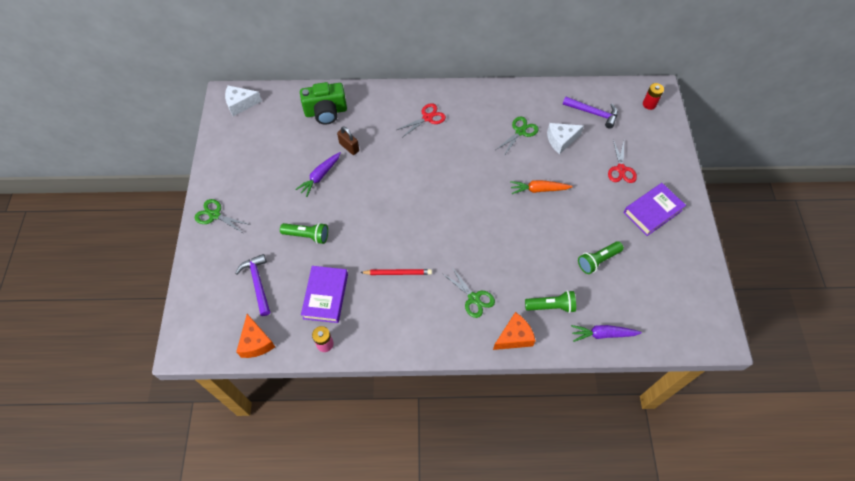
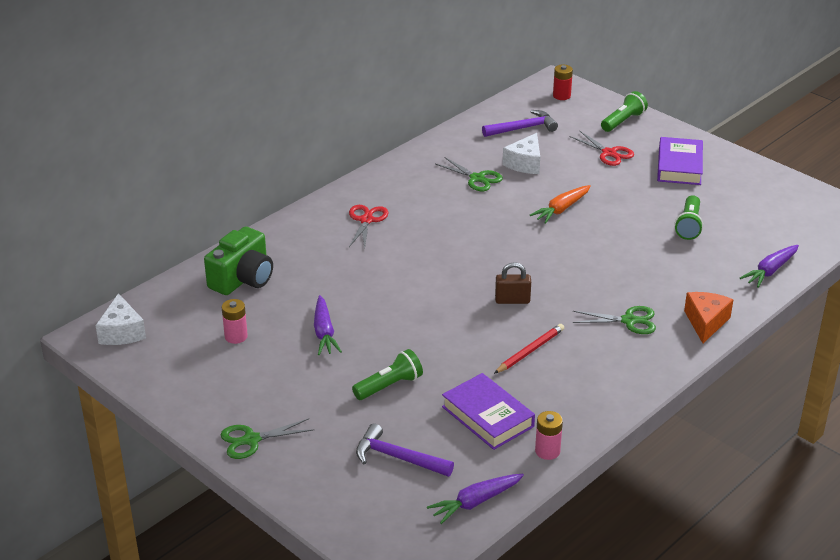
camera: 45 degrees left, 25 degrees down
(240, 104) = (122, 332): white cheese -> white cheese turned 45 degrees counterclockwise
(256, 342) = (475, 502): orange cheese -> purple carrot
(281, 146) = (236, 336): none -> pink battery
(349, 147) = (318, 291): brown padlock -> brown padlock (512, 300)
(520, 131) = (477, 178): green scissors -> green scissors turned 135 degrees clockwise
(551, 306) = (701, 281): green flashlight -> green flashlight (623, 121)

